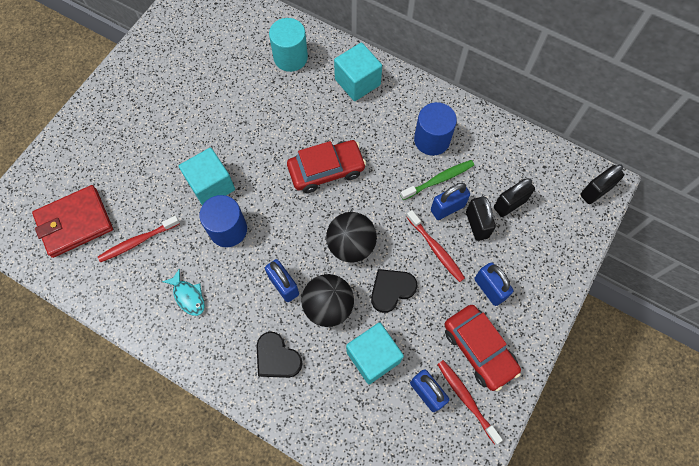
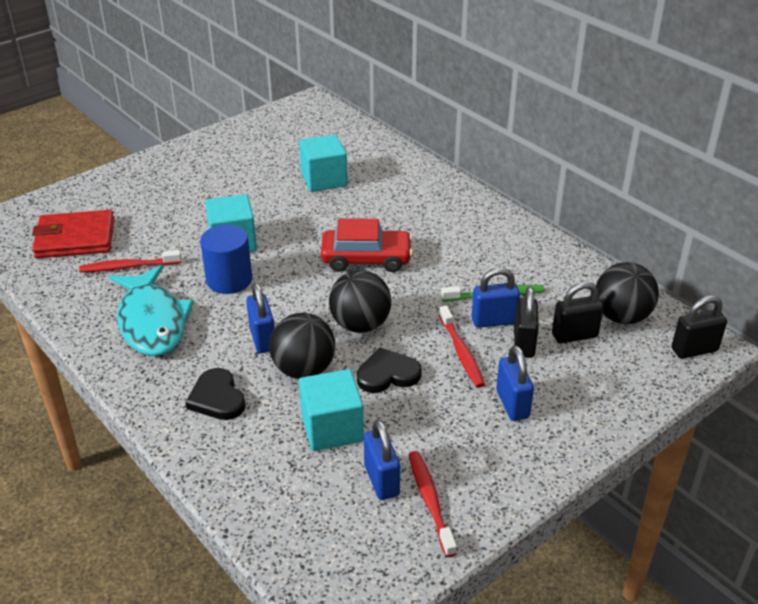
camera: 20 degrees right, 30 degrees down
(188, 296) = (152, 321): turquoise fish -> turquoise fish, size x2.17
(290, 57) = (376, 168): turquoise cylinder -> none
(357, 82) = (440, 200): turquoise cube -> turquoise cube (324, 179)
(432, 140) = (503, 261): blue cylinder -> none
(479, 349) = (471, 457): red car -> none
(536, 173) = (621, 316): none -> black ball

